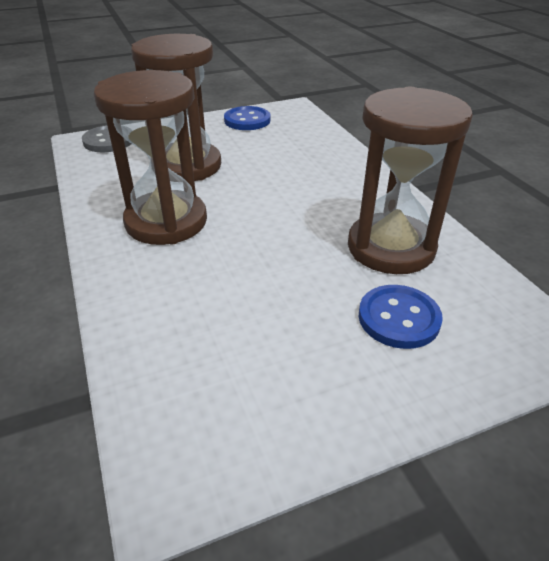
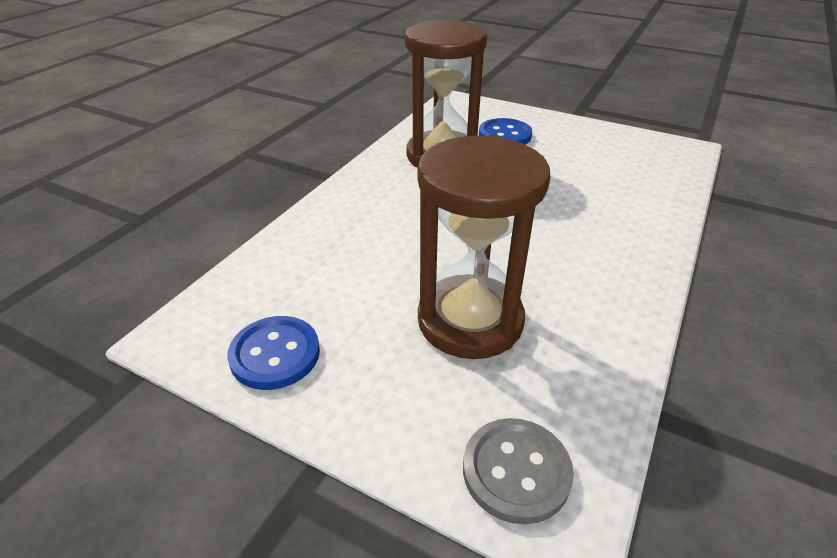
camera: 130 degrees left, 0 degrees up
(166, 222) = (571, 262): brown hourglass -> none

